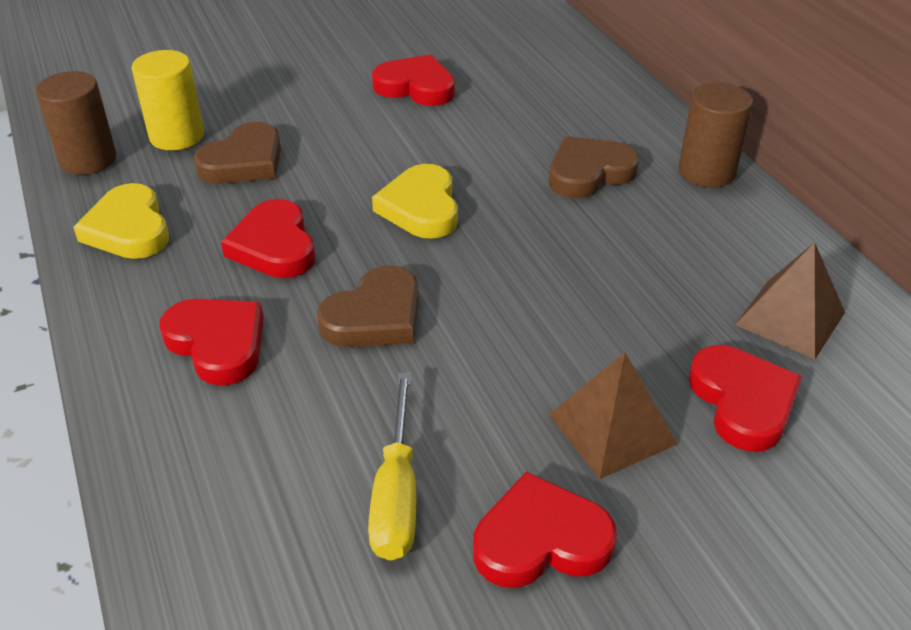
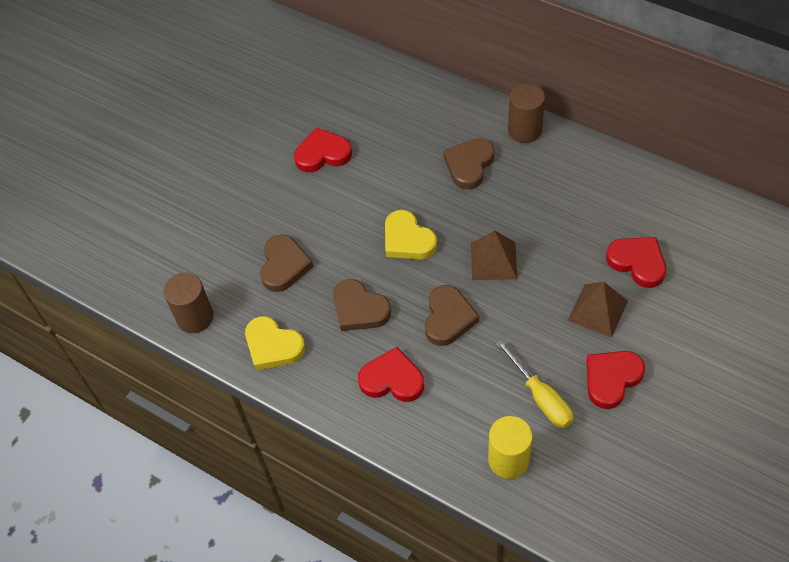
camera: 30 degrees left, 15 degrees up
(176, 136) = (226, 271): yellow cylinder -> yellow cylinder (508, 460)
(274, 246) = (359, 309): red heart -> brown heart
(790, 318) = (625, 203): brown pyramid -> brown pyramid (494, 260)

